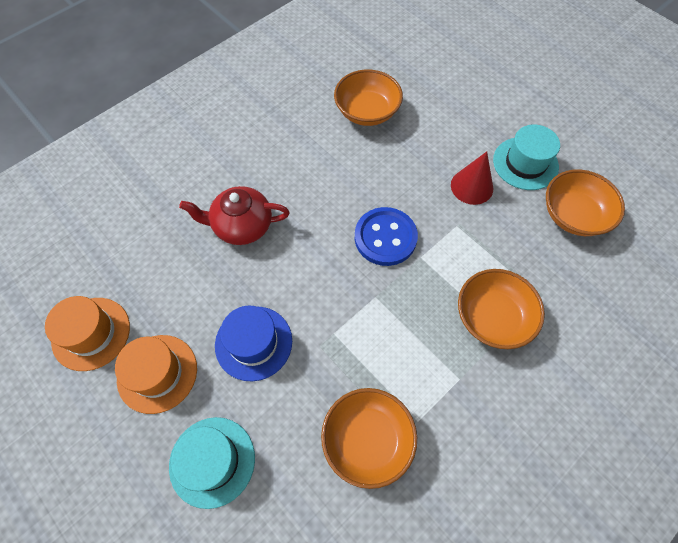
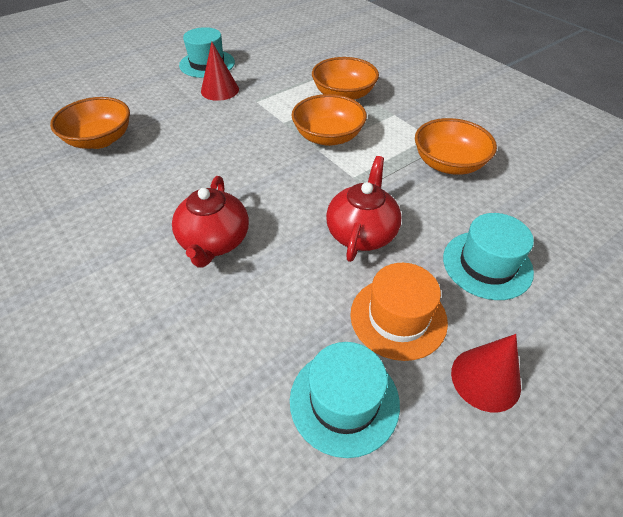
camera: 85 degrees left, 15 degrees down
(91, 333) = (344, 401): orange hat -> turquoise hat
(95, 439) = (485, 379): none -> red cone
(253, 343) = (361, 232): blue hat -> red teapot
(385, 238) = (258, 140): blue button -> none
(573, 215) = (262, 52): orange bowl -> orange bowl (328, 137)

